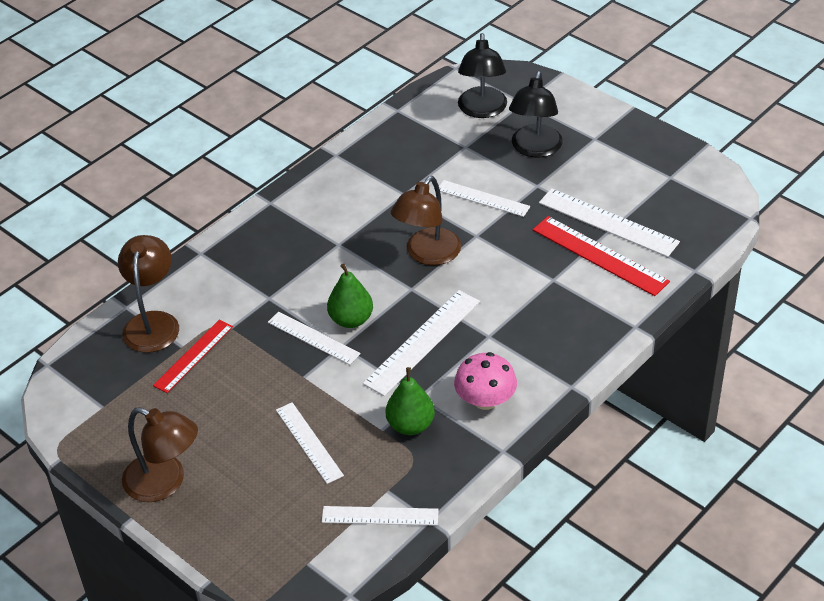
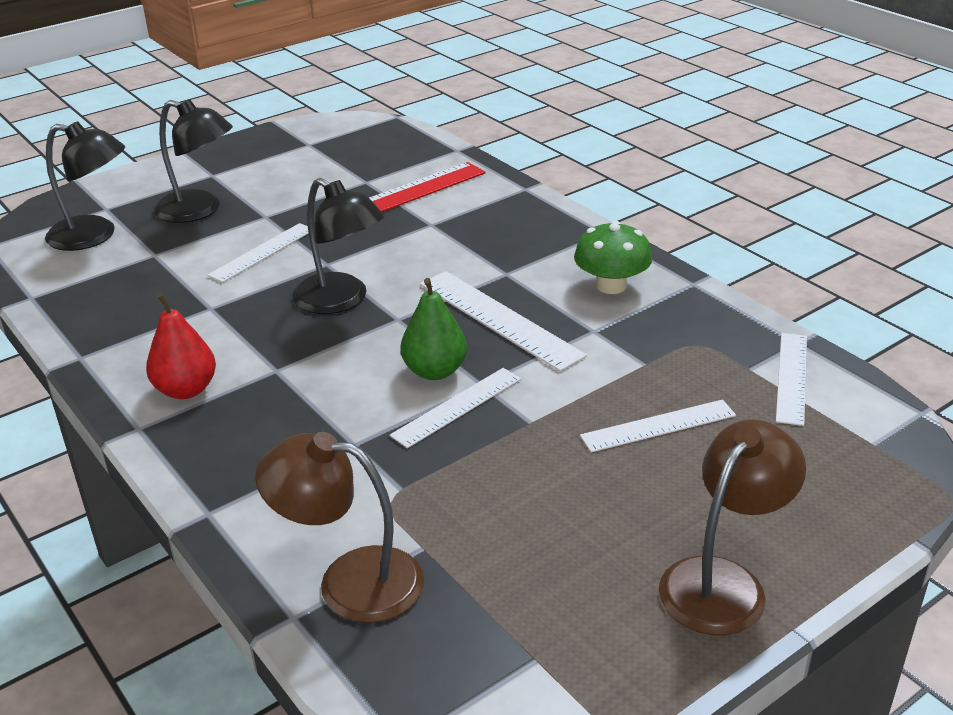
camera: 80 degrees left, 10 degrees down
(193, 356) = (449, 533): red ruler -> none
(310, 210) = (186, 390): none -> red pear
(410, 425) = (642, 341): green pear -> none
(427, 254) = (341, 300): brown lamp -> black lamp
(485, 400) = (611, 285): pink mushroom -> green mushroom
(608, 222) = (357, 183): white ruler -> none

